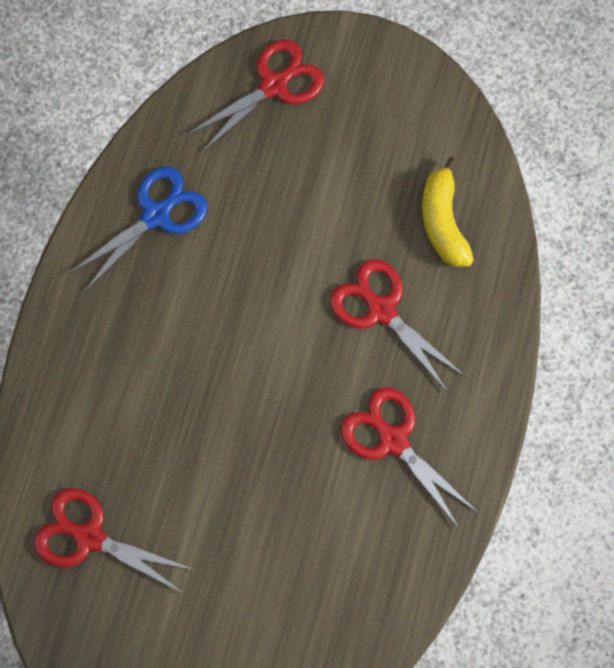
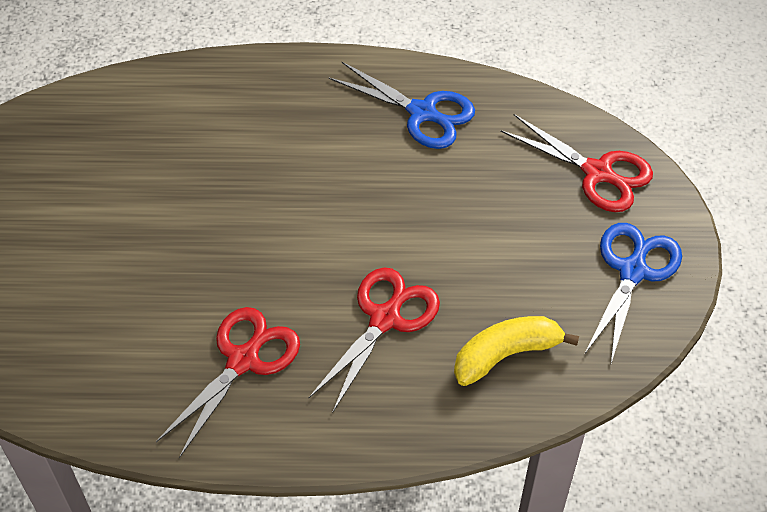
camera: 75 degrees right, 20 degrees down
(89, 537) = (93, 137): red scissors -> none
(387, 94) = (632, 271): none -> blue scissors

